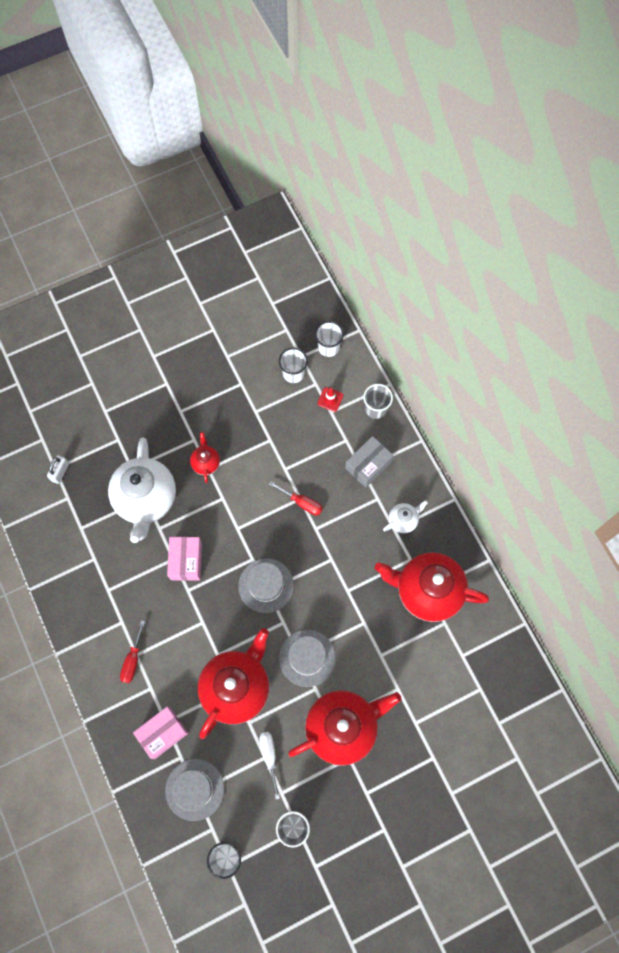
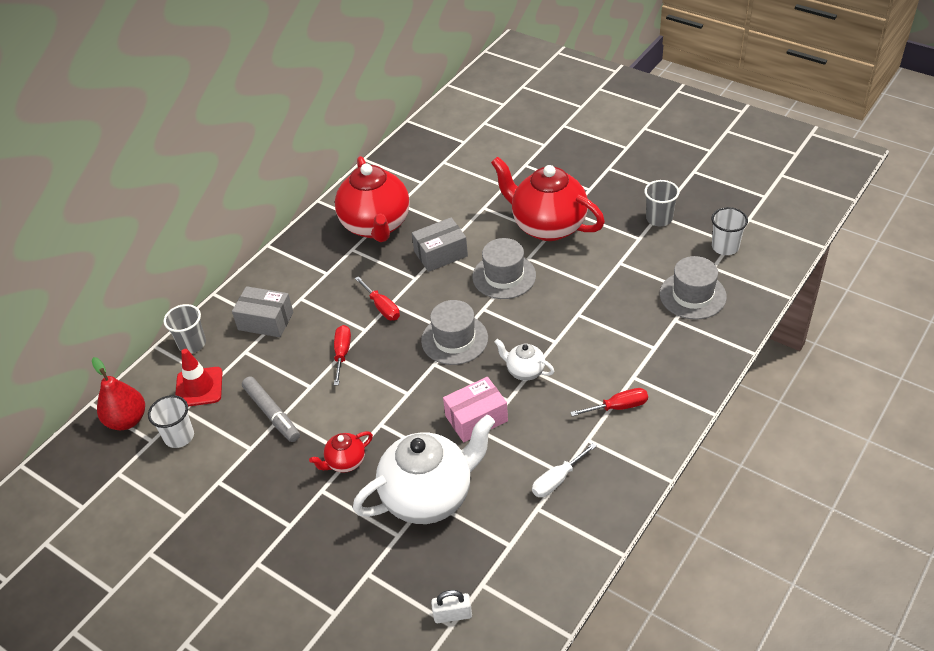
camera: 115 degrees left, 25 degrees down
(162, 733) = (666, 344): pink box -> none
(236, 687) = (574, 312): red teapot -> none
(269, 756) = (616, 260): white screwdriver -> white screwdriver (557, 480)
(276, 435) = (272, 413): none -> grey marker
(328, 347) = (127, 420): white cup -> red pear
(330, 399) = (199, 387): red traffic cone -> red traffic cone, size x1.61
(331, 551) = (382, 307): none -> red screwdriver
(362, 624) = (441, 254): none -> grey box
(403, 520) = (313, 270): white teapot -> white teapot (525, 371)

